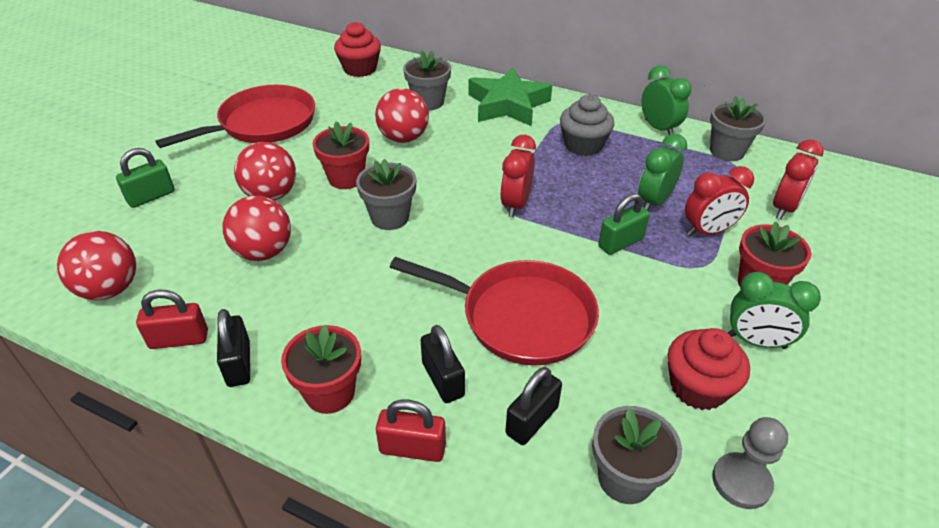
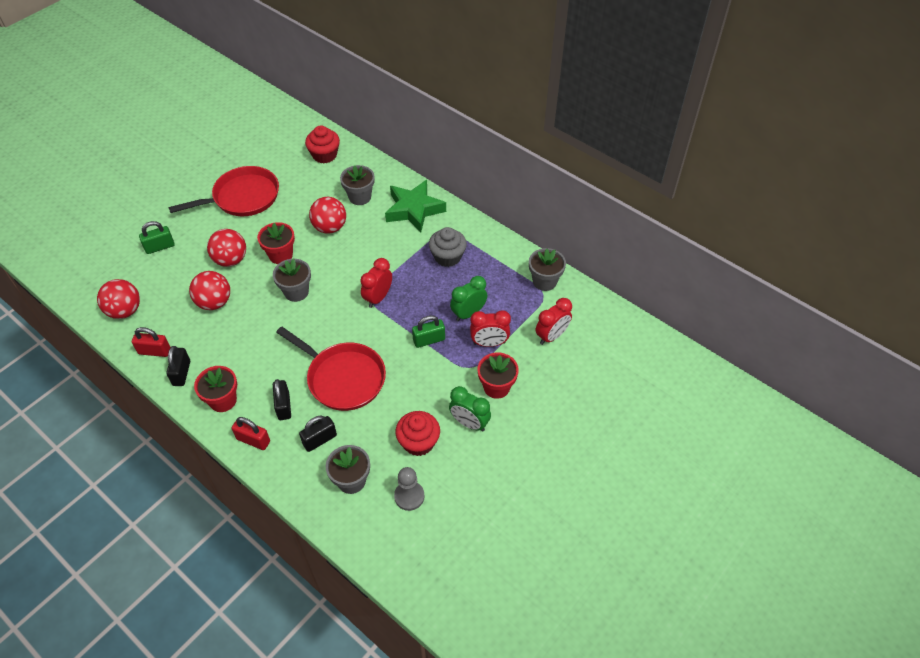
camera: 15 degrees right, 10 degrees up
(658, 128) = (509, 252): green clock -> none

